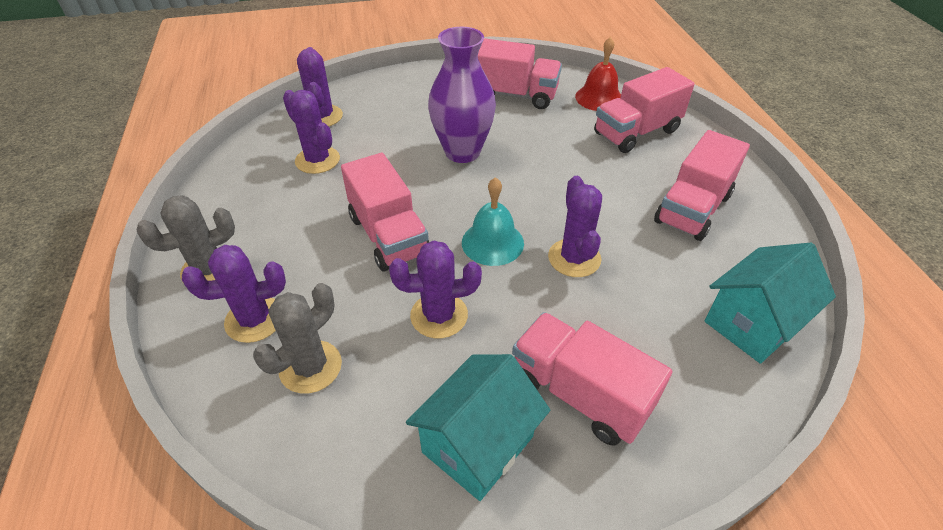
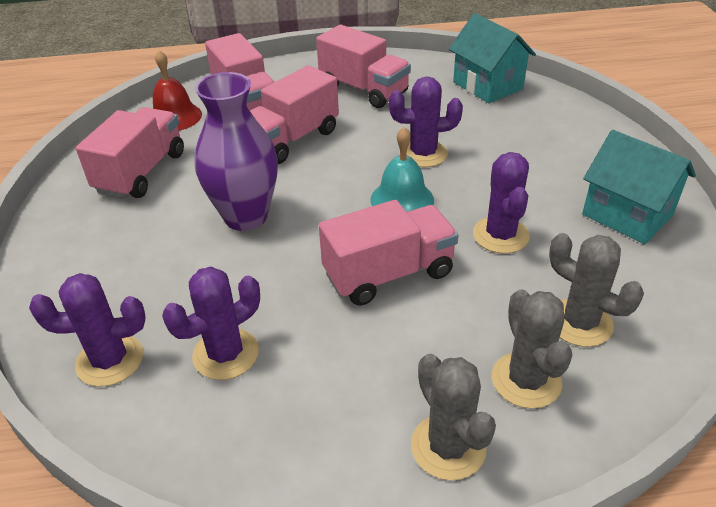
camera: 85 degrees left, 5 degrees down
(254, 319) = (526, 380): purple cactus -> grey cactus
(579, 393) = (567, 164): pink truck -> pink truck (292, 140)

